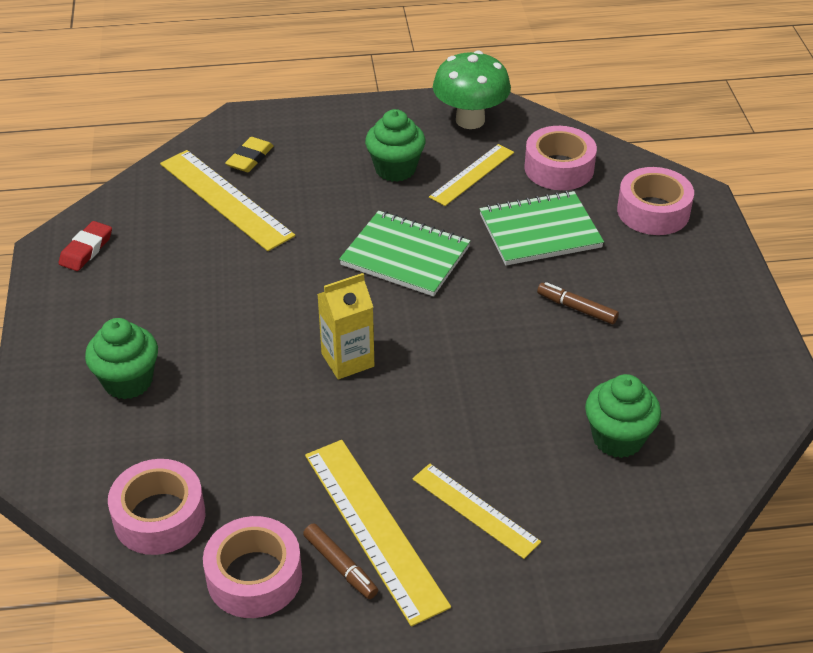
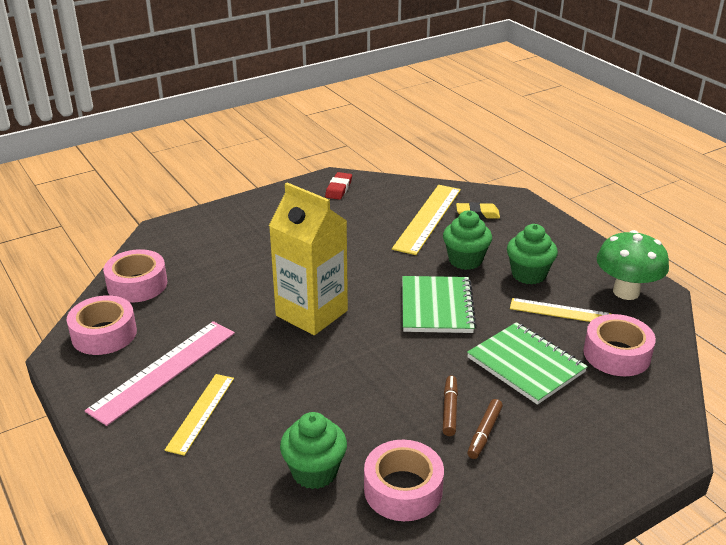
camera: 65 degrees right, 10 degrees down
(86, 250) = (339, 189): red eraser -> red eraser turned 75 degrees counterclockwise
(128, 381) = (239, 239): green cupcake -> green cupcake (465, 260)
(340, 566) = (125, 366): brown marker -> brown marker (484, 433)
(347, 360) = (311, 313): yellow carton -> yellow carton, size x1.69
(374, 528) = (163, 370): yellow ruler -> pink ruler
(653, 211) = (616, 425): pink tape -> pink tape (403, 490)

